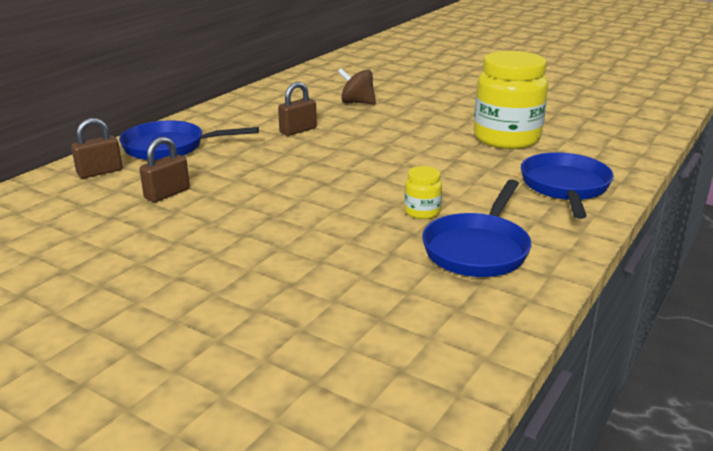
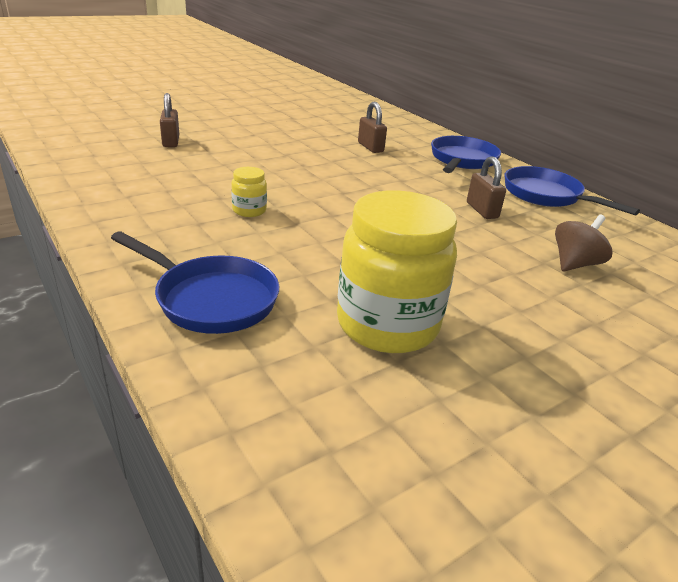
camera: 110 degrees right, 5 degrees up
(100, 172) = (424, 138): brown padlock -> brown padlock (171, 141)
(477, 249) = (165, 210): blue pan -> blue pan (546, 195)

